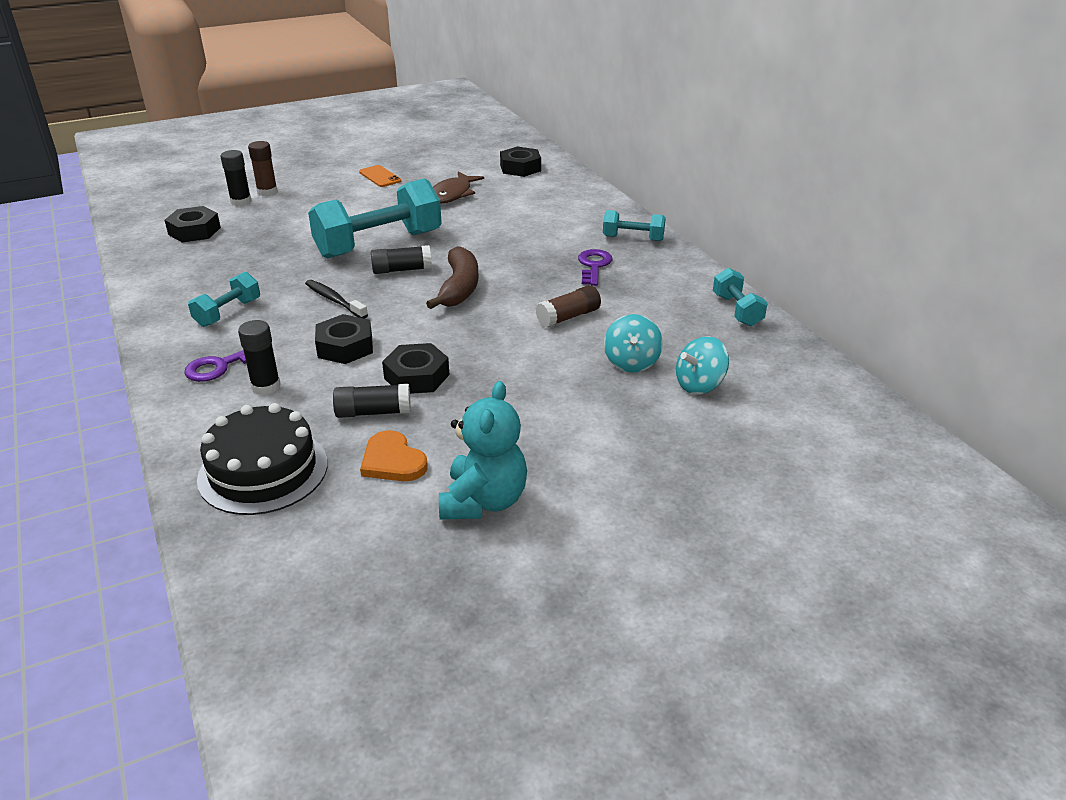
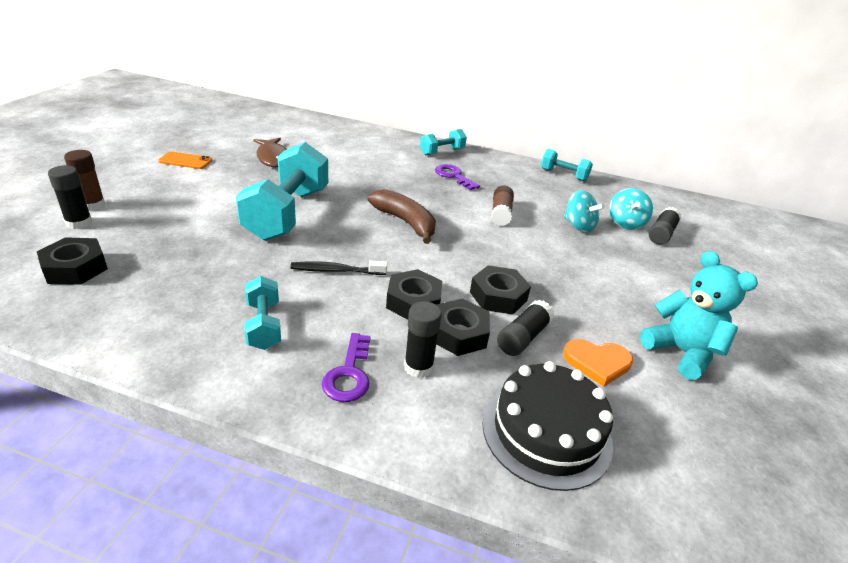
camera: 50 degrees left, 0 degrees up
(402, 270) = (342, 226): black glue stick -> black glue stick (661, 234)
(520, 168) = (288, 126): black nut -> black nut (458, 333)

